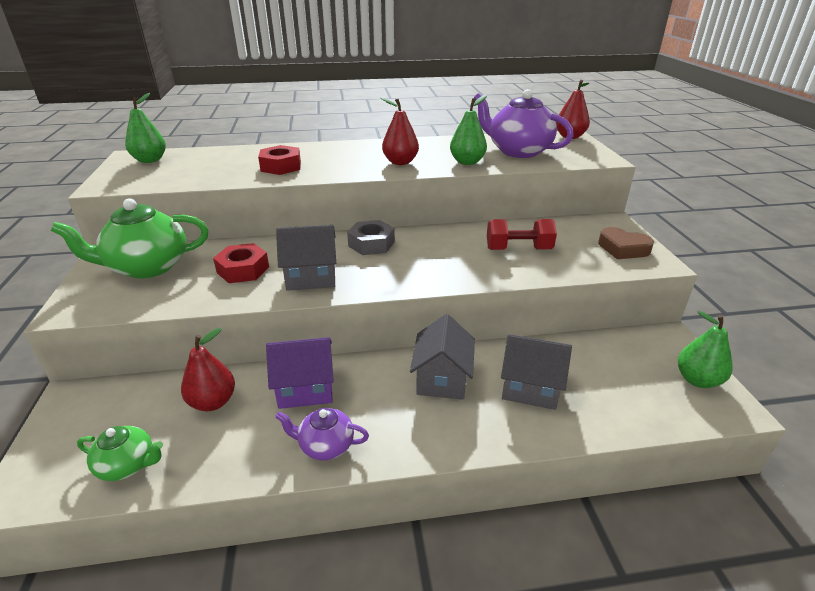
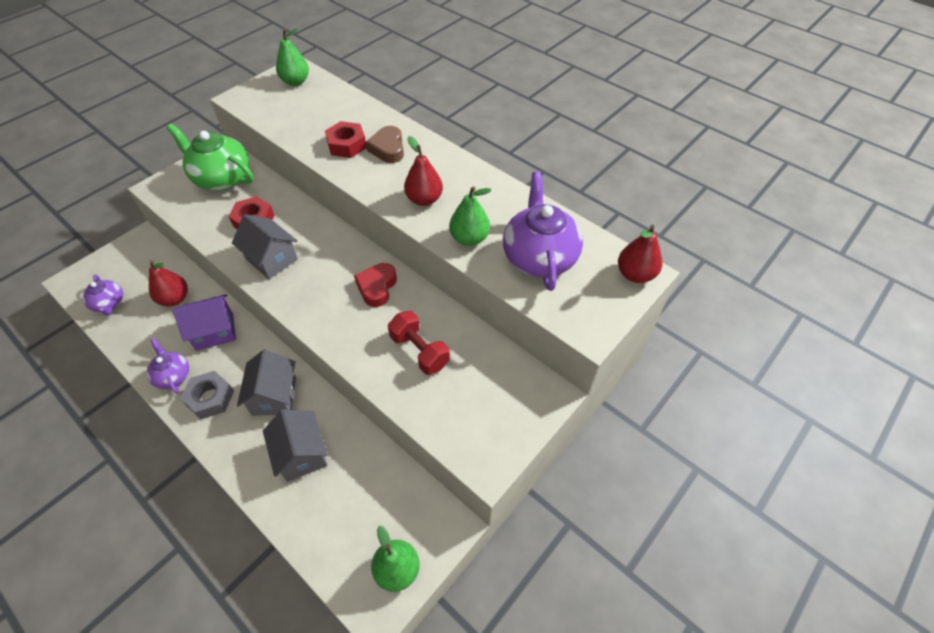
camera: 50 degrees right, 20 degrees up
(128, 465) = (109, 304): green teapot -> purple teapot
(305, 389) = (214, 331): purple house -> purple house turned 60 degrees counterclockwise
(371, 244) = (346, 258): grey nut -> grey nut (210, 398)
(425, 243) = (377, 287): none -> red heart
(442, 379) = (274, 396): grey house -> grey house turned 60 degrees counterclockwise
(623, 248) = (492, 427): brown heart -> brown heart (388, 148)

